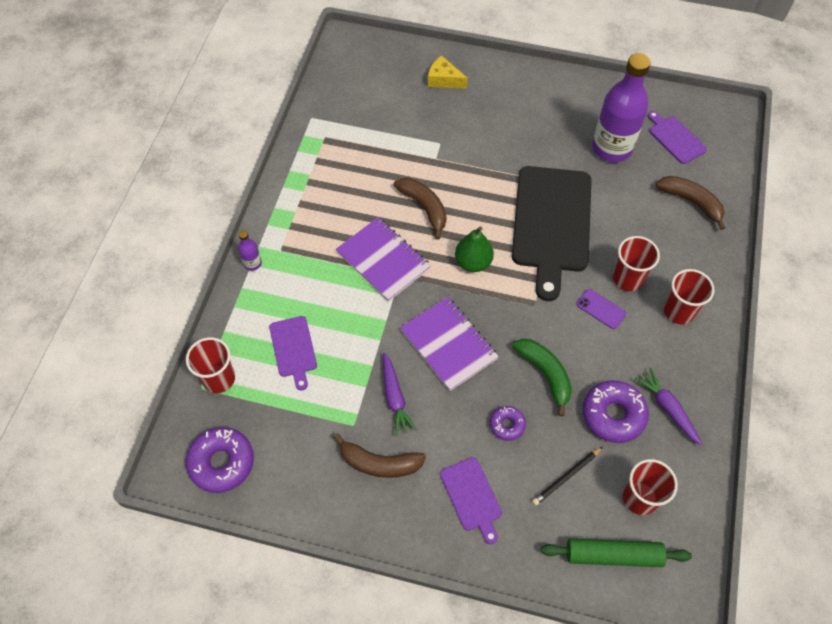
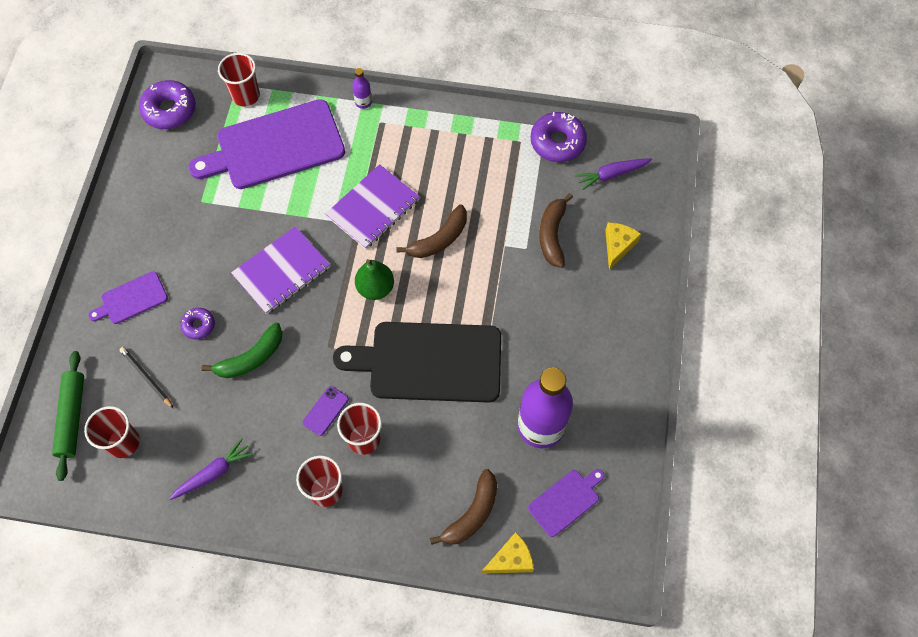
camera: 85 degrees right, 5 degrees up
(293, 349) = (275, 146): purple cutting board -> purple cutting board, size x2.11
(379, 463) = (165, 224): brown banana -> brown banana (552, 235)
(395, 397) = (227, 231): purple carrot -> purple carrot (611, 175)
(613, 415) = (207, 420): purple donut -> purple donut (557, 142)
(727, 178) = (511, 559): none -> yellow cheese

